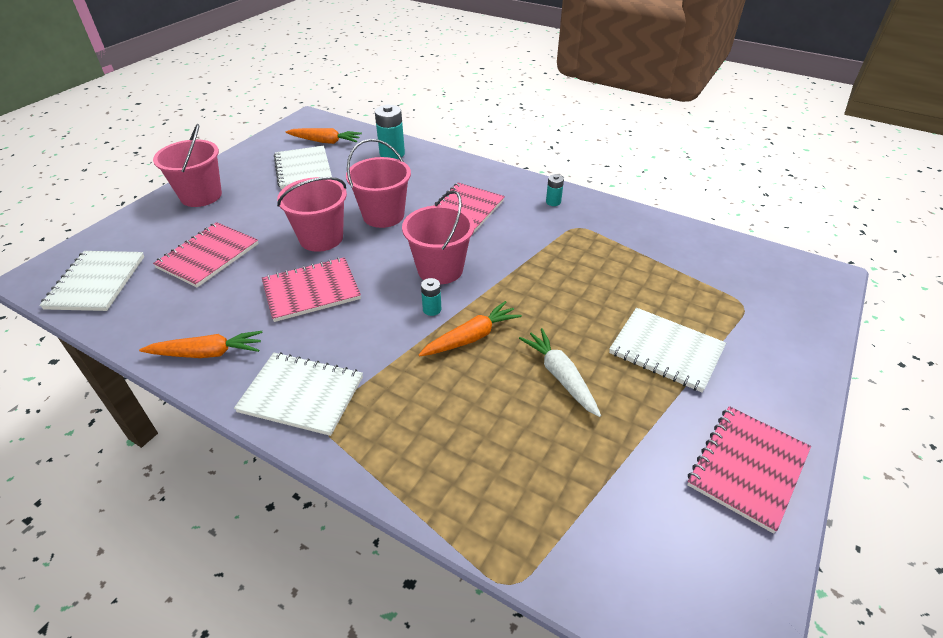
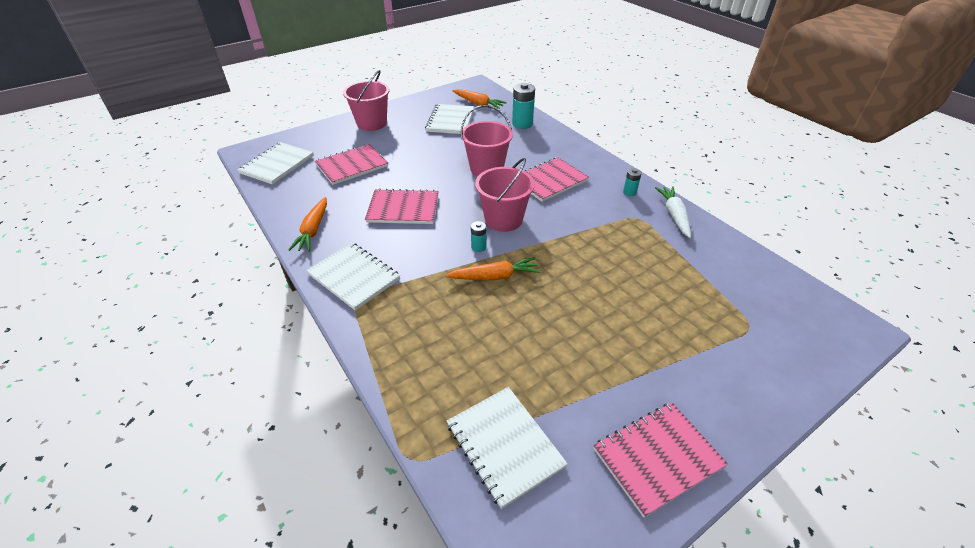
camera: 25 degrees right, 0 degrees up
(207, 353) = (313, 230): orange carrot -> orange carrot turned 75 degrees clockwise
(321, 238) = (432, 173): pink bucket -> none
(560, 376) = (545, 328): white carrot -> white carrot (674, 215)
(666, 350) = (648, 339): white notebook -> white notebook (505, 445)

